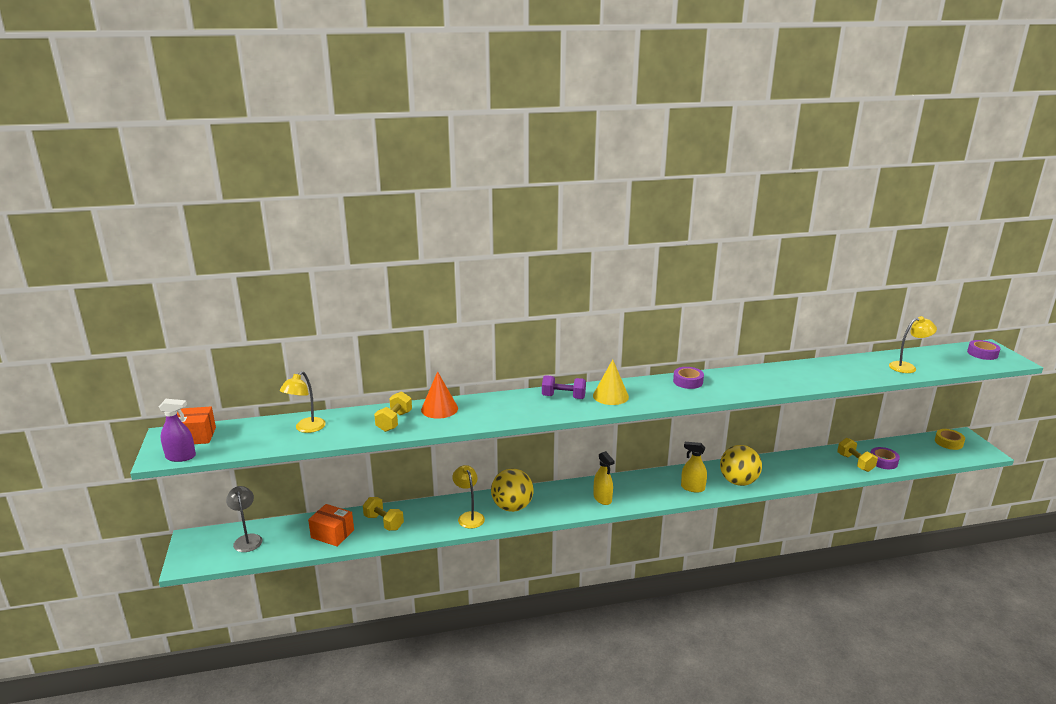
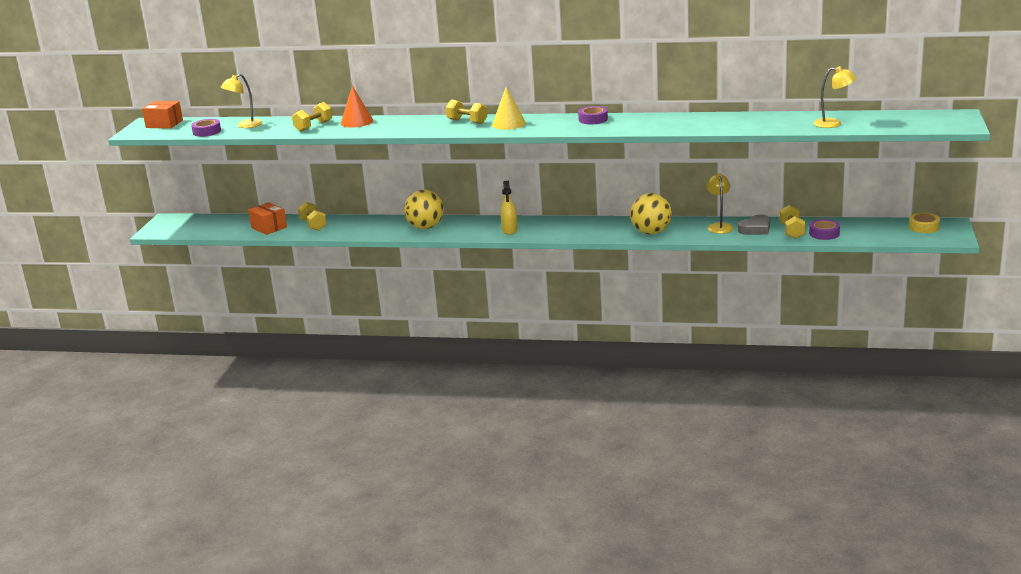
camera: 25 degrees right, 0 degrees up
(181, 457) = (146, 134): purple spray bottle -> none
(247, 539) = (205, 223): grey lamp -> none
(469, 516) = (384, 229): yellow lamp -> yellow lamp (719, 226)
(563, 397) = (467, 122): purple dumbbell -> yellow dumbbell
(692, 488) = (601, 232): yellow spray bottle -> none
(823, 464) = (755, 229): none -> grey heart
(982, 353) = (940, 119): purple tape -> purple tape (207, 132)

